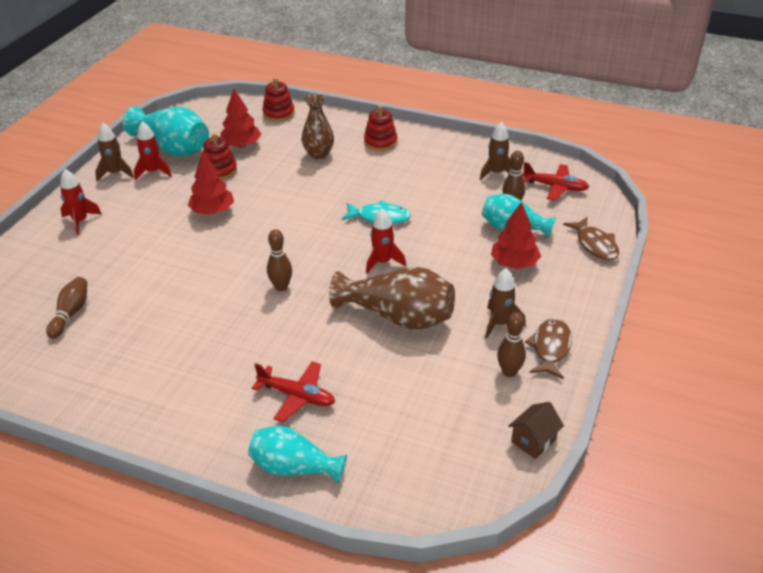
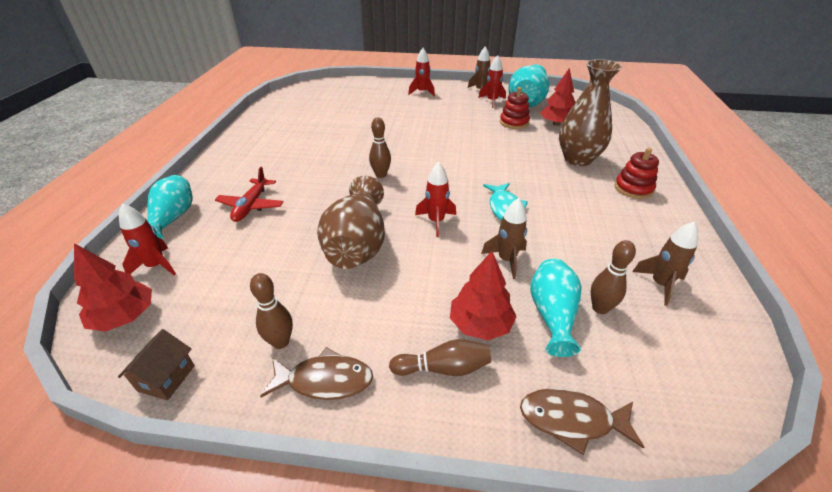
camera: 75 degrees right, 0 degrees up
(70, 313) = (331, 109): brown bowling pin -> brown bowling pin (443, 368)
(212, 211) = (461, 130): red tree -> red tree (125, 317)
(278, 113) = (619, 130): red stacking toy -> none
(318, 154) = (577, 159): brown vase -> brown vase, size x1.51
(382, 470) = (156, 266): none -> red rocket
(499, 323) = (362, 323): brown rocket -> brown rocket (506, 260)
(533, 441) = (166, 378): brown house -> brown house turned 75 degrees clockwise
(555, 187) = (683, 353): red plane -> none
(595, 245) = (571, 420): brown fish -> brown fish turned 45 degrees clockwise

